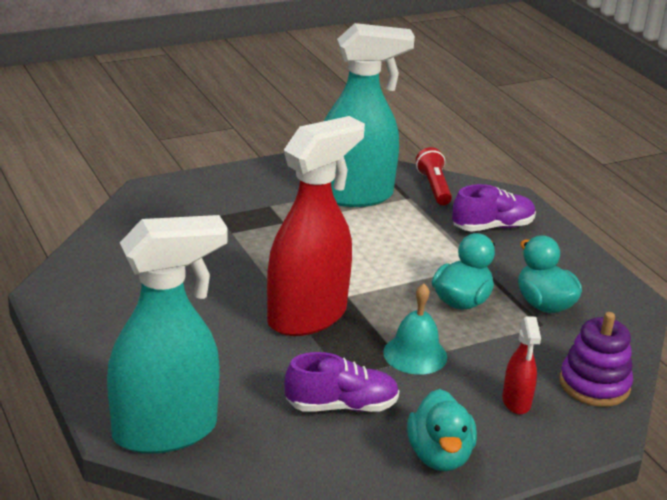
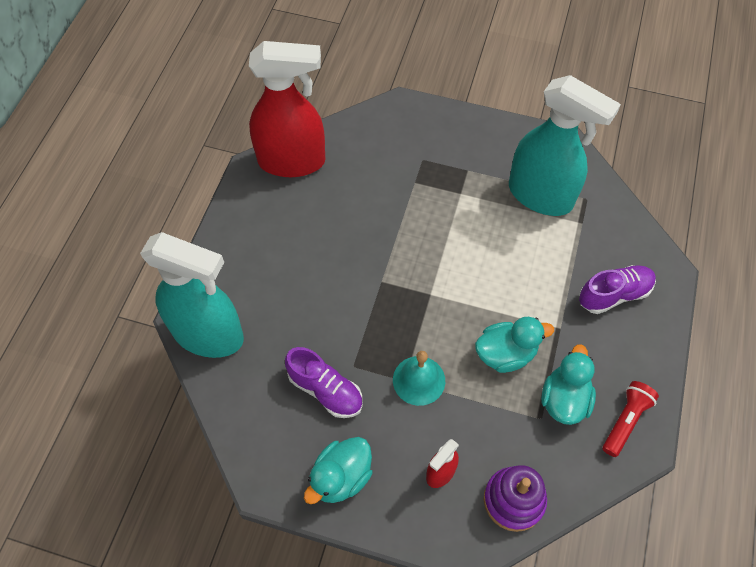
camera: 45 degrees right, 30 degrees up
(308, 316) = (385, 296): red spray bottle -> red spray bottle (292, 161)
(434, 187) = (613, 223): red flashlight -> red flashlight (625, 421)
(492, 227) = (614, 295): purple shoe -> purple shoe turned 45 degrees counterclockwise

